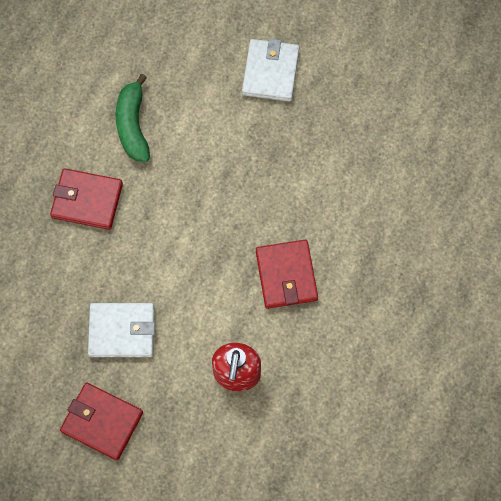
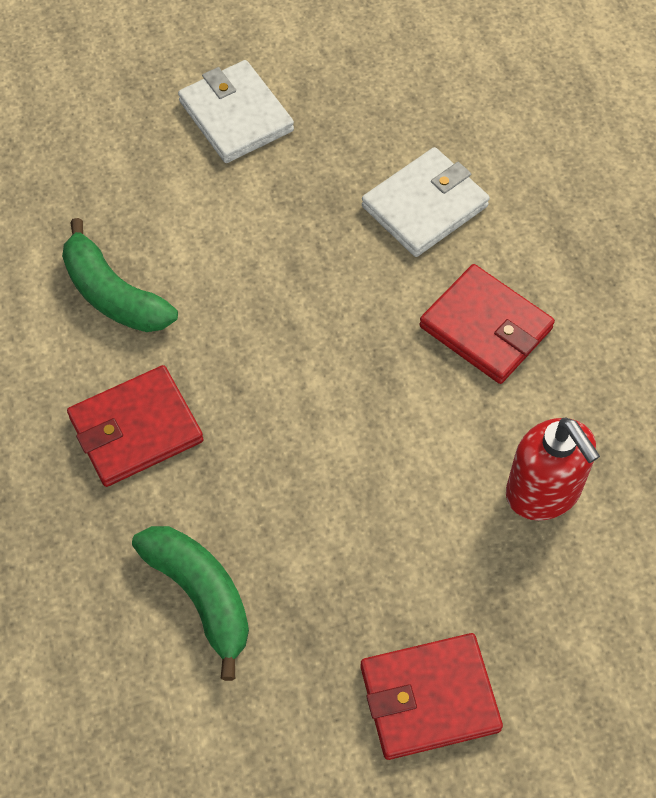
camera: 40 degrees left, 10 degrees down
(49, 300) = (201, 596): none -> green banana
(122, 331) = (342, 557): white wallet -> white wallet (424, 206)

